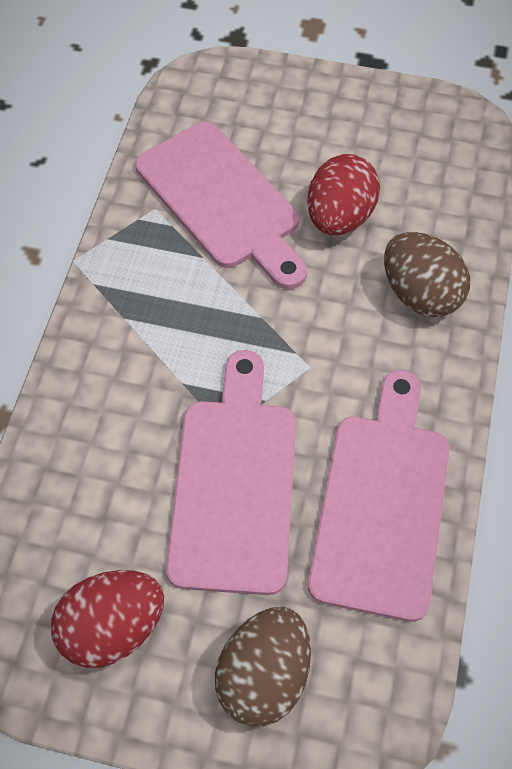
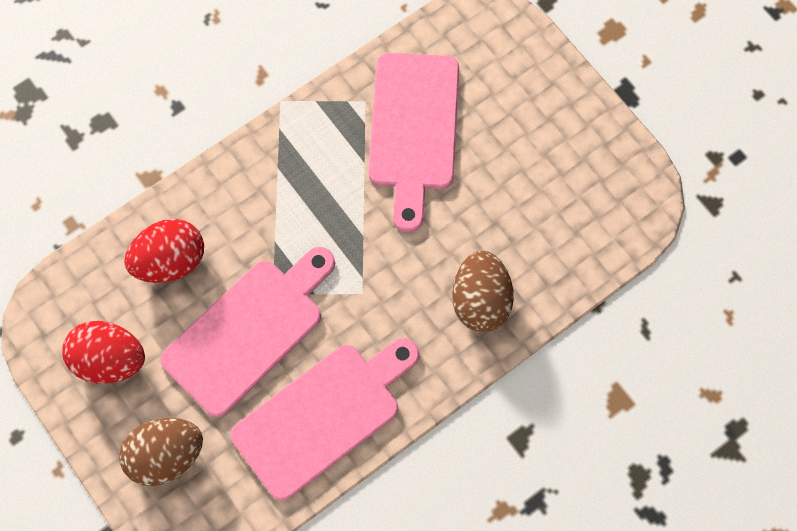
camera: 40 degrees right, 10 degrees up
(339, 217) = (481, 202): red egg -> red egg (170, 261)

